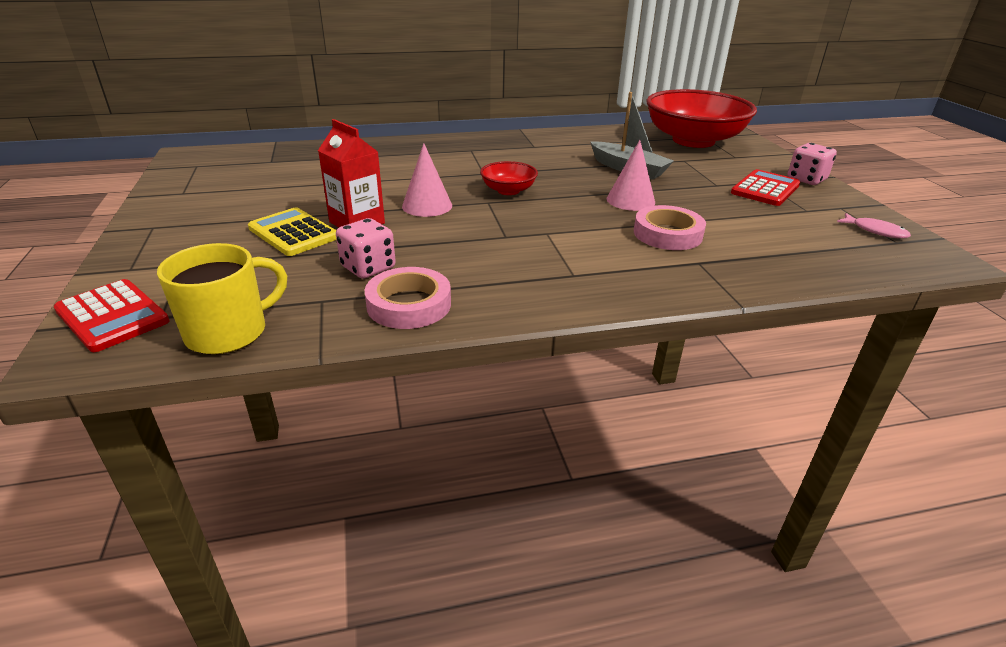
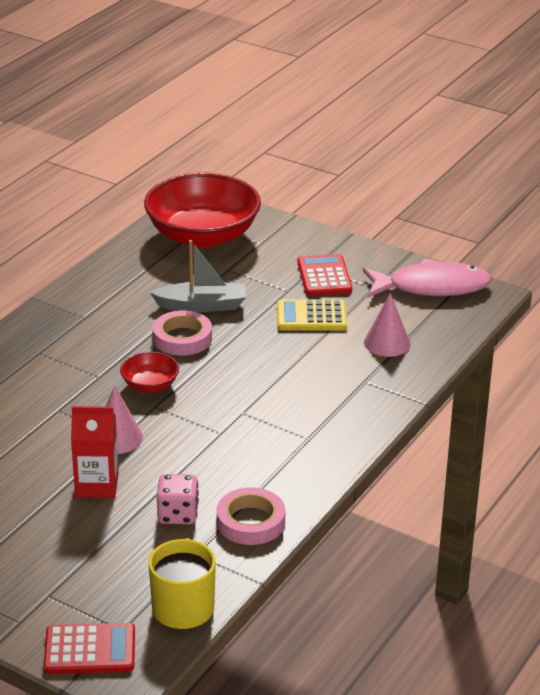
camera: 45 degrees left, 0 degrees up
(293, 233) = (69, 523): yellow calculator -> yellow calculator (311, 317)
(630, 200) = (251, 344): pink cone -> pink cone (387, 343)
(667, 234) = (317, 365): pink tape -> pink tape (182, 338)
(806, 179) = (339, 248): pink dice -> none
(875, 231) = (432, 287): pink fish -> pink fish, size x2.32

